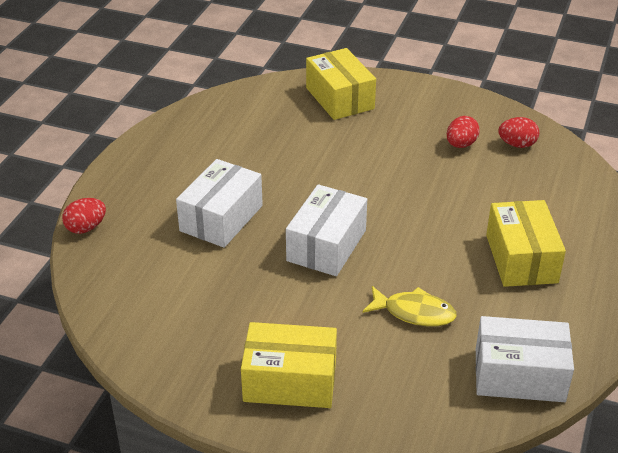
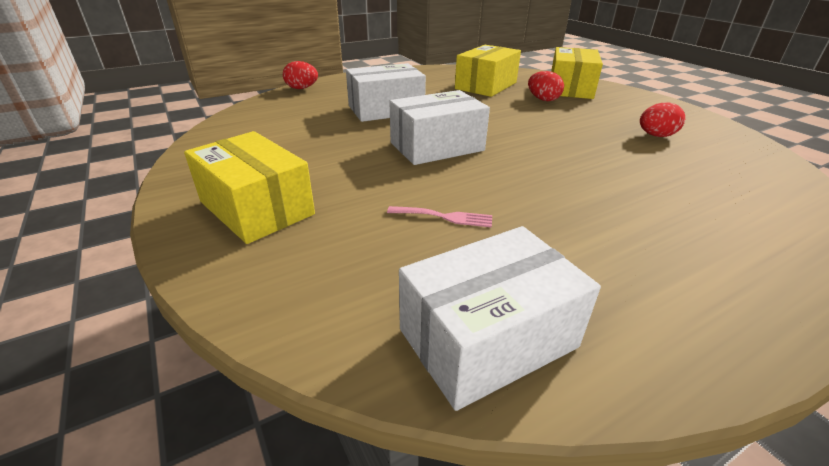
camera: 40 degrees right, 5 degrees down
(414, 312) = (444, 217): yellow fish -> pink fork
(517, 144) = (726, 153): red egg -> red egg (543, 99)
(519, 375) = (488, 338): white box -> white box turned 75 degrees counterclockwise
(521, 258) = (633, 230): yellow box -> yellow box (486, 86)

